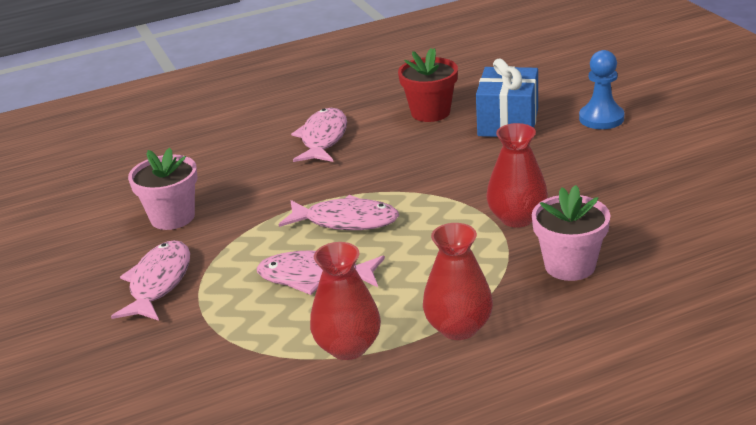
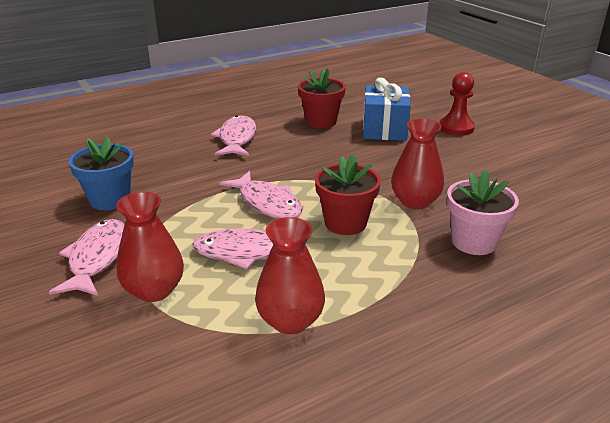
camera: 10 degrees left, 0 degrees up
(172, 217) = (110, 199): pink flower pot -> blue flower pot
(346, 221) = (267, 203): pink fish -> pink fish turned 45 degrees clockwise
(429, 244) = (345, 223): none -> red flower pot
(459, 327) = (392, 300): red vase -> red vase (154, 290)
(601, 118) = (456, 128): blue pawn -> red pawn

